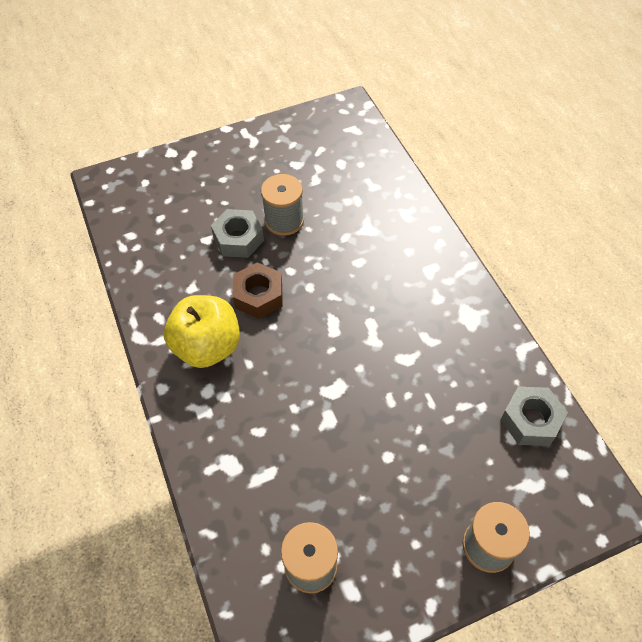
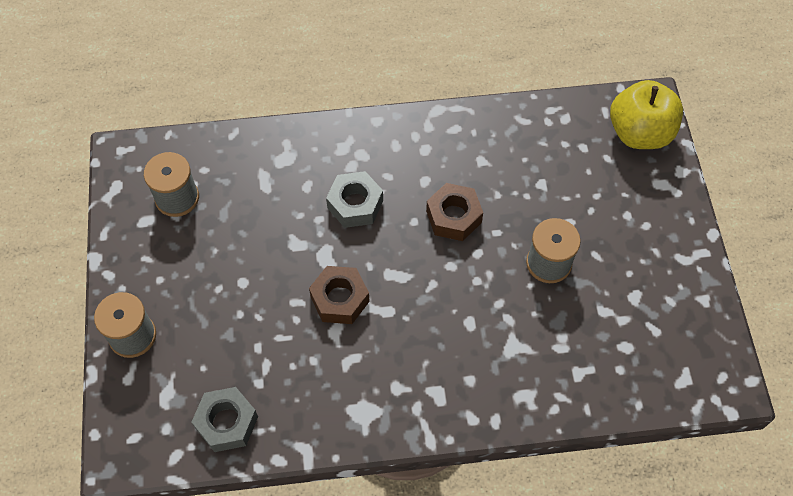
camera: 105 degrees right, 5 degrees up
(207, 346) = (408, 162): yellow apple -> yellow apple (639, 133)
(238, 239) = (534, 213): grey nut -> grey nut (355, 204)
(374, 364) = (340, 299): none -> brown nut

